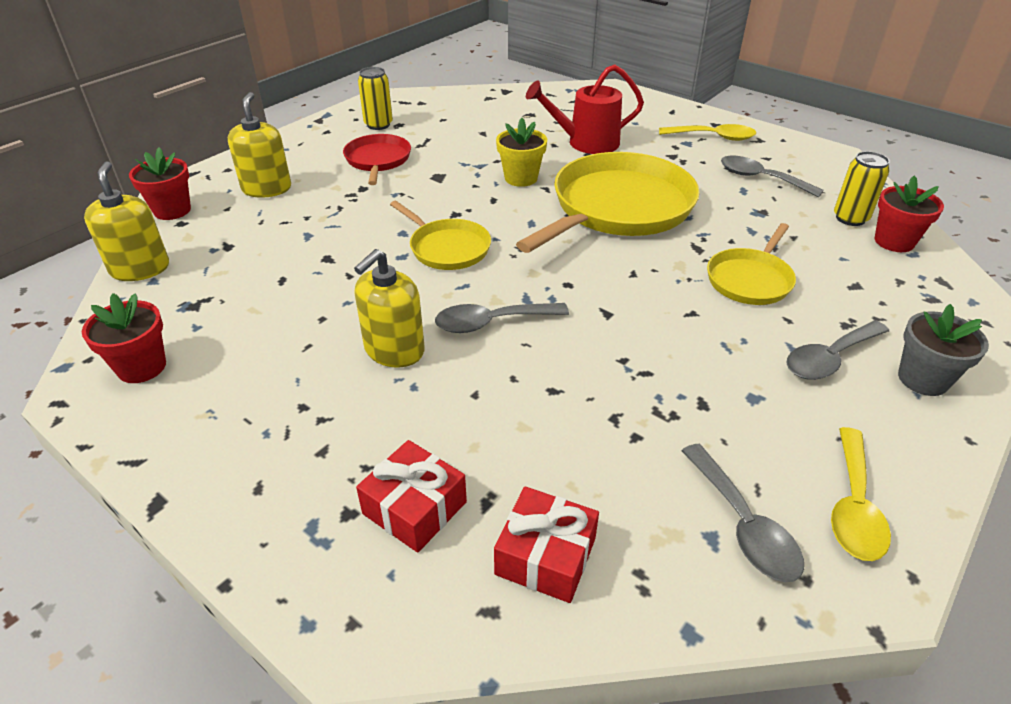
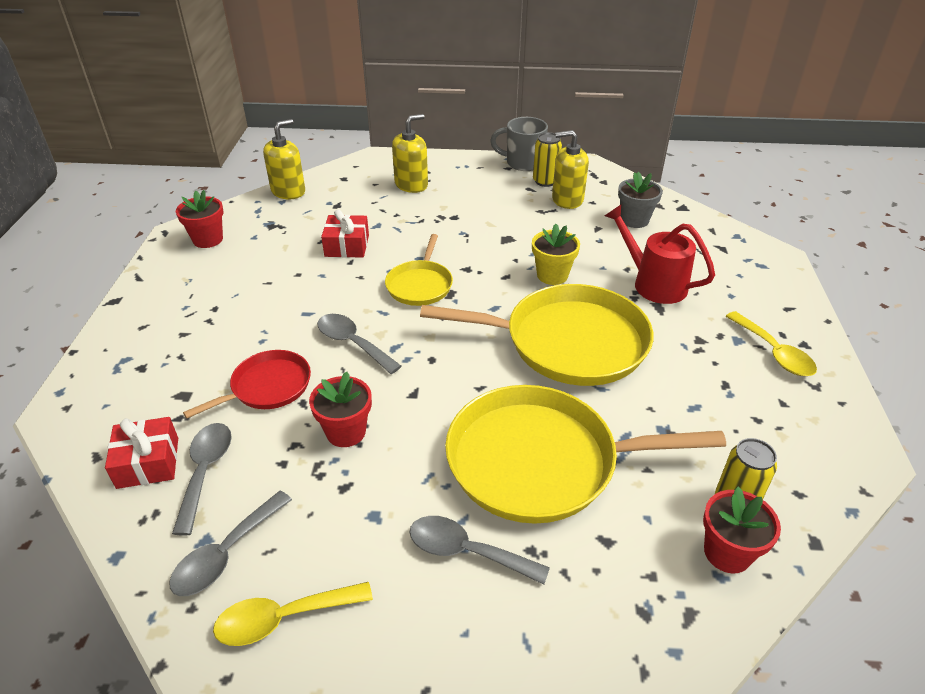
camera: 55 degrees right, 0 degrees up
(172, 210) = (353, 169): red flower pot -> red flower pot (346, 432)
(331, 122) = (523, 163): none -> grey mug
(378, 160) = (496, 205): red pan -> red pan (267, 387)
(394, 350) = (290, 316): yellow soap dispenser -> yellow soap dispenser (567, 199)
(414, 508) = (158, 390): red gift -> red gift (347, 246)
(750, 279) = (541, 461): yellow pan -> yellow pan, size x1.91
(761, 178) = (733, 412): grey spoon -> grey spoon (205, 472)
(923, 379) = (491, 632): grey flower pot -> grey flower pot (634, 220)

